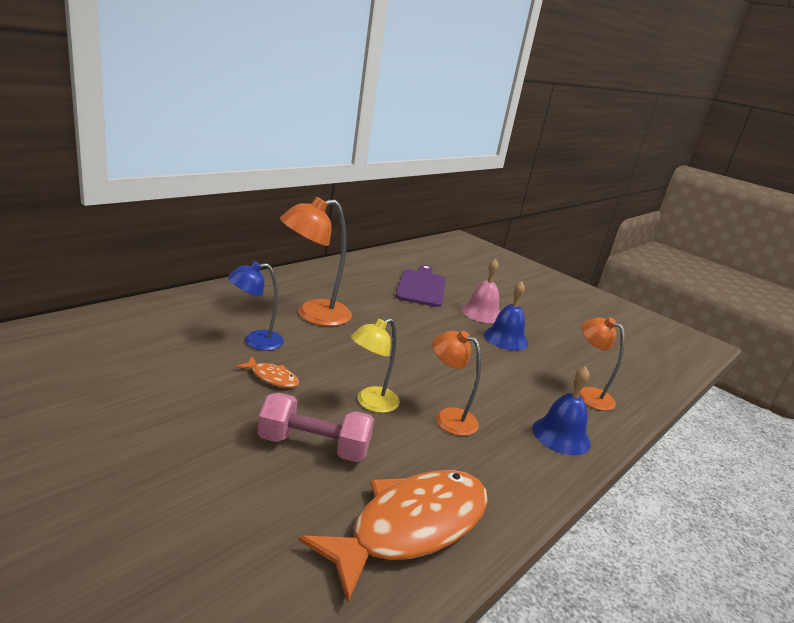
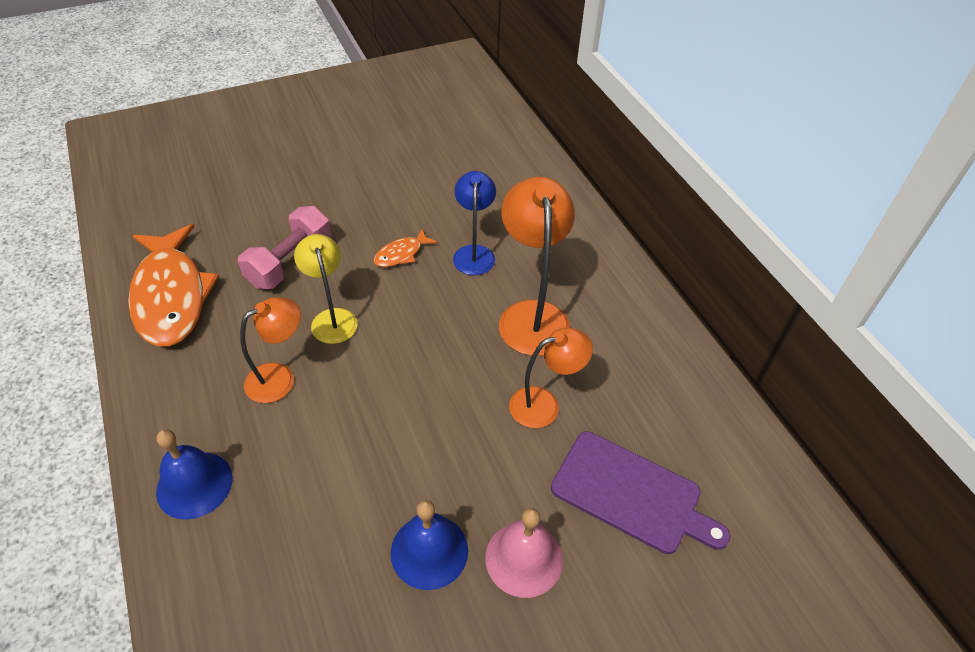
camera: 115 degrees right, 25 degrees up
(588, 394) = (245, 589): orange lamp -> orange lamp (544, 404)

